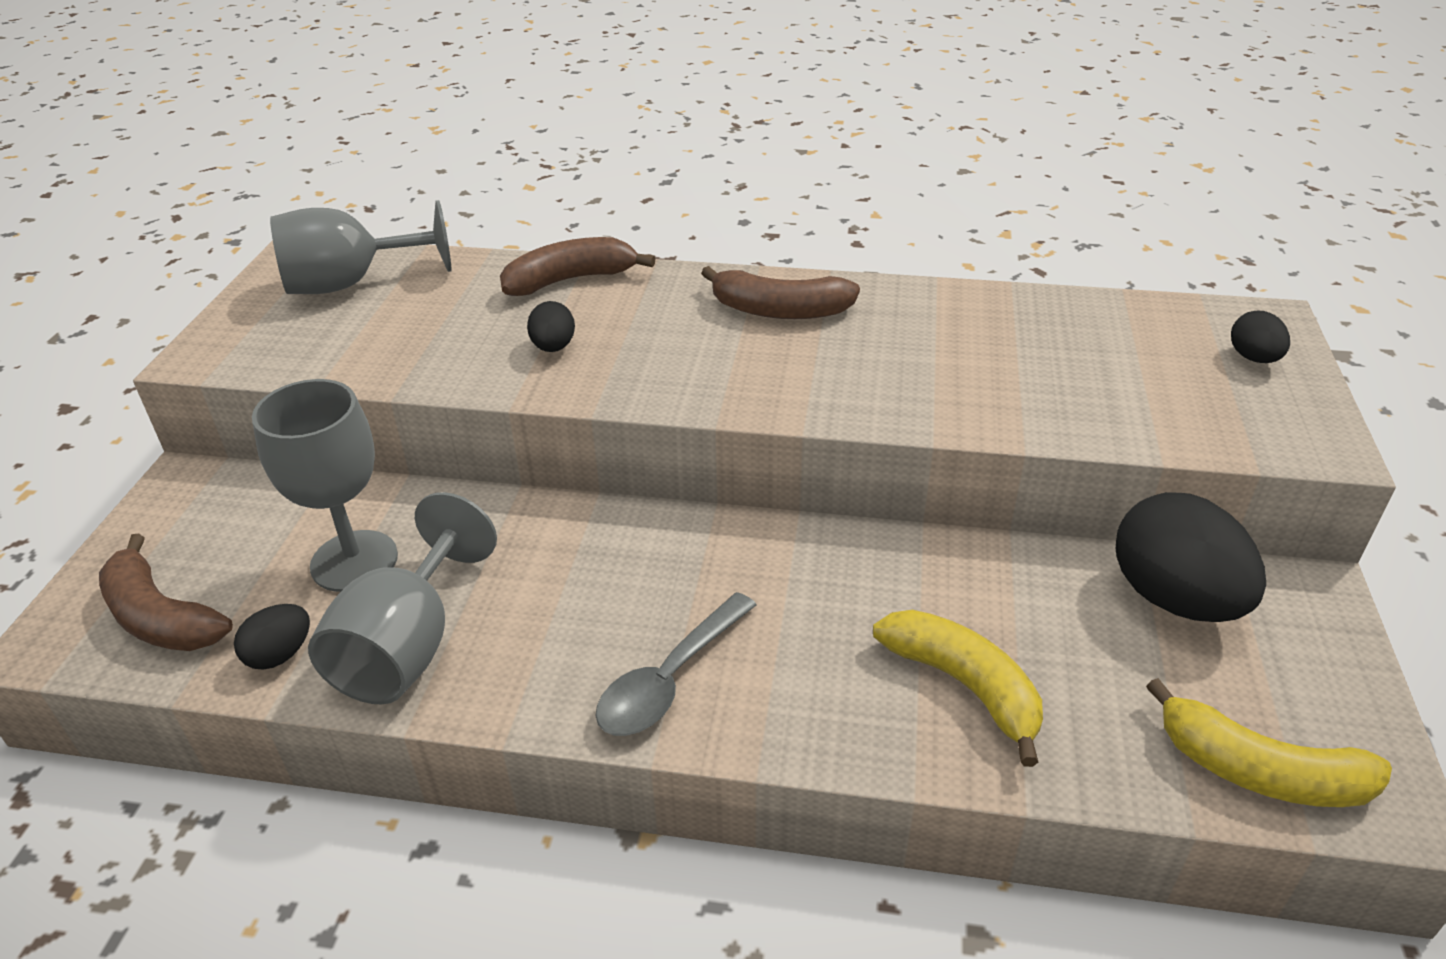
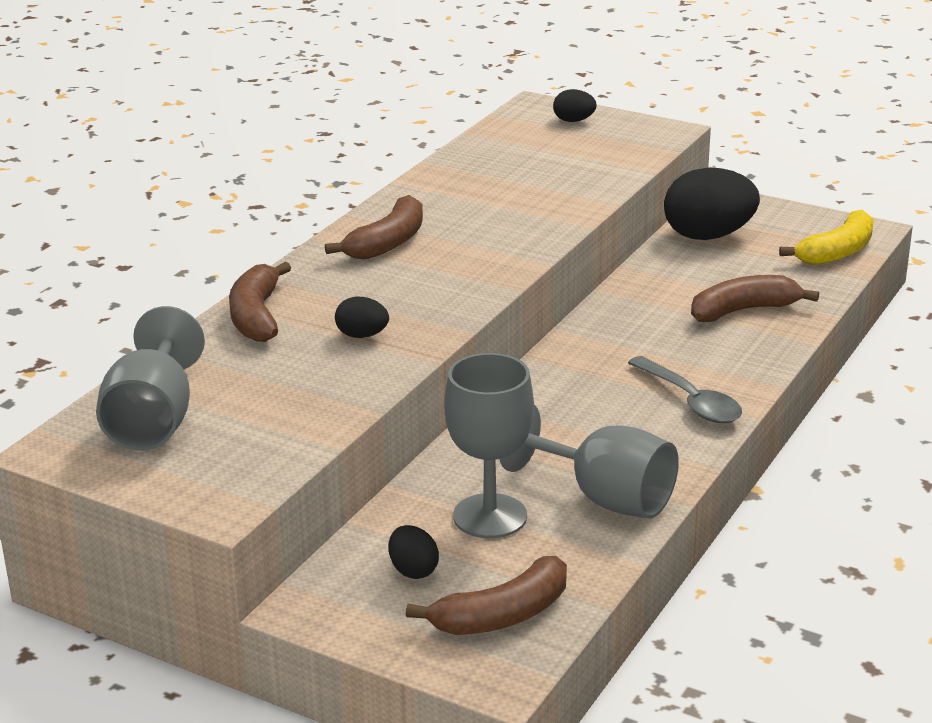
camera: 70 degrees left, 10 degrees down
(280, 654) = (582, 555): black egg -> black egg (413, 570)
(964, 685) = (743, 310): yellow banana -> brown banana

